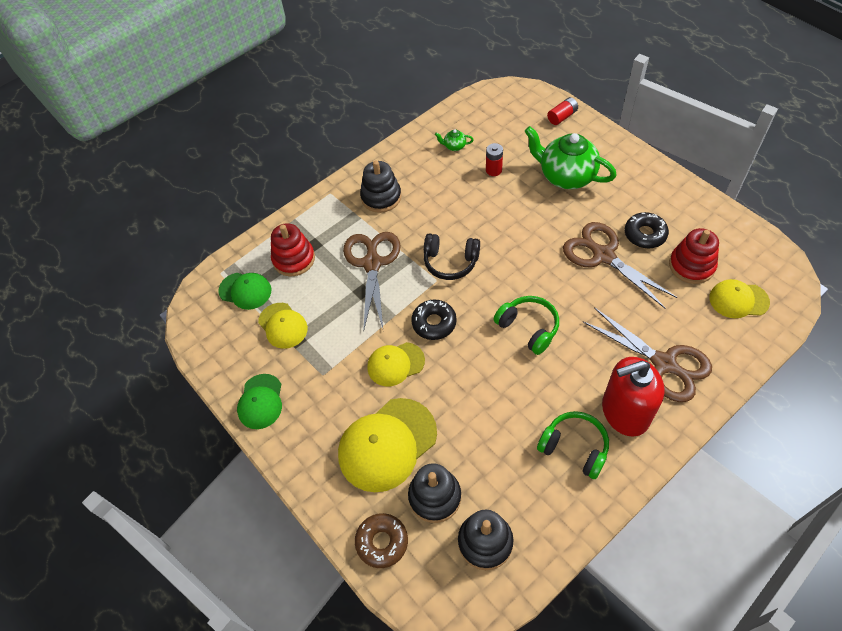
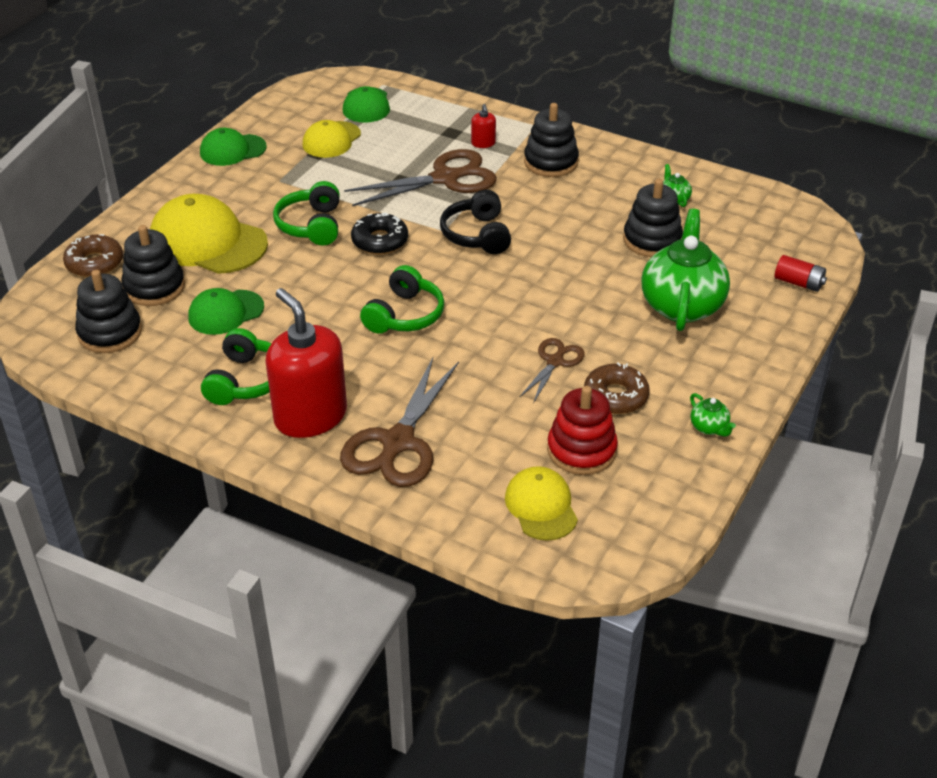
camera: 65 degrees right, 15 degrees down
(294, 259) = (424, 125): red stacking toy -> none
(338, 229) = (483, 143): none -> red soap dispenser
(395, 364) = (312, 225): yellow cap -> green headphones
(486, 447) = (226, 312): none -> green cap
(493, 170) = (652, 240): red battery -> black stacking toy
(603, 255) = (555, 362): brown scissors -> brown scissors, size x0.54
(645, 234) = (615, 396): black donut -> brown donut
(683, 199) = (709, 428): none -> green teapot

